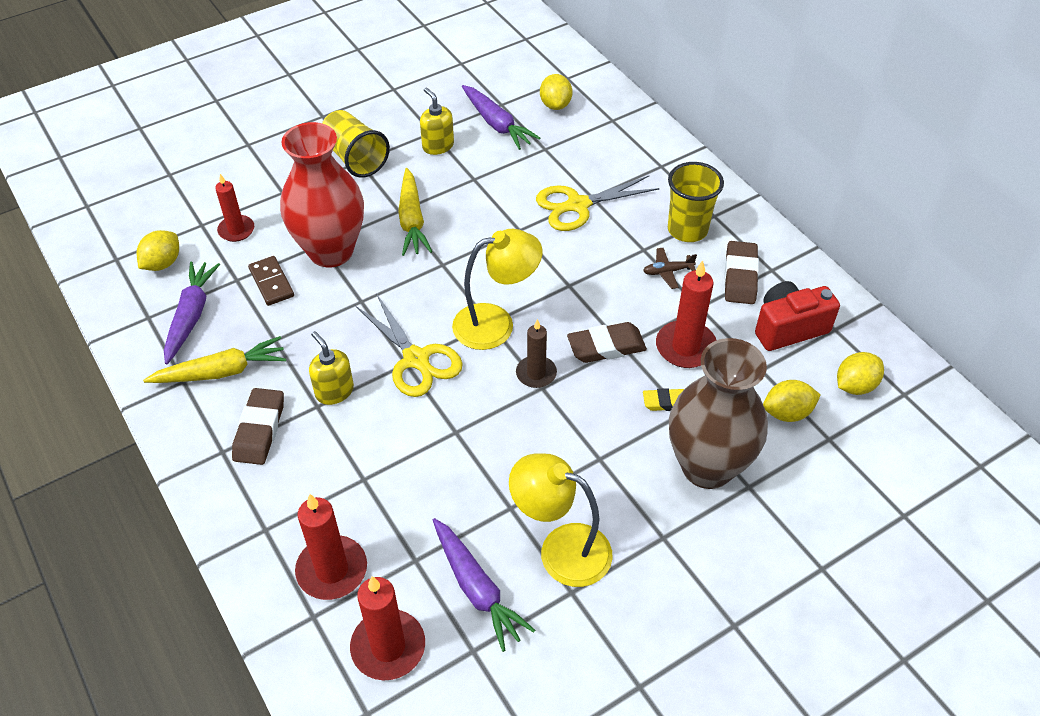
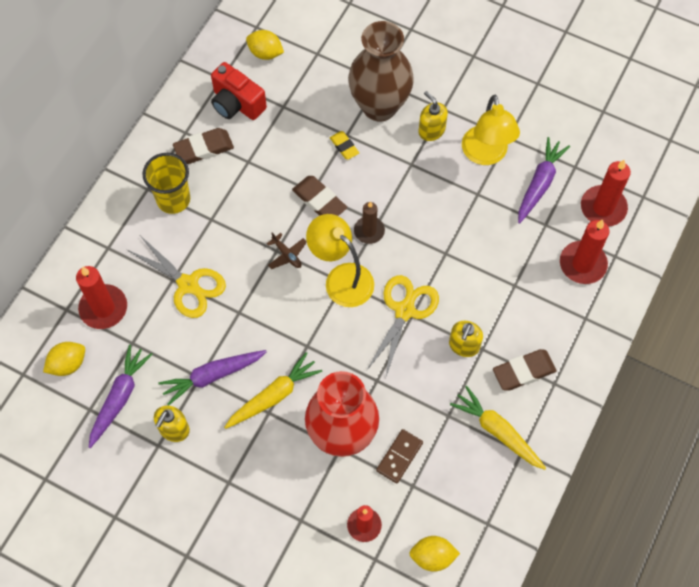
camera: 120 degrees left, 15 degrees up
(191, 316) = (466, 492): purple carrot -> purple carrot (212, 376)
(355, 158) = (226, 488): yellow cup -> none
(636, 506) = (431, 130): none -> yellow soap dispenser
(667, 271) = (225, 194): brown plane -> brown plane (287, 255)
(685, 347) = (290, 155): red candle -> red candle (103, 308)
(787, 413) = (311, 81): yellow lemon -> none

